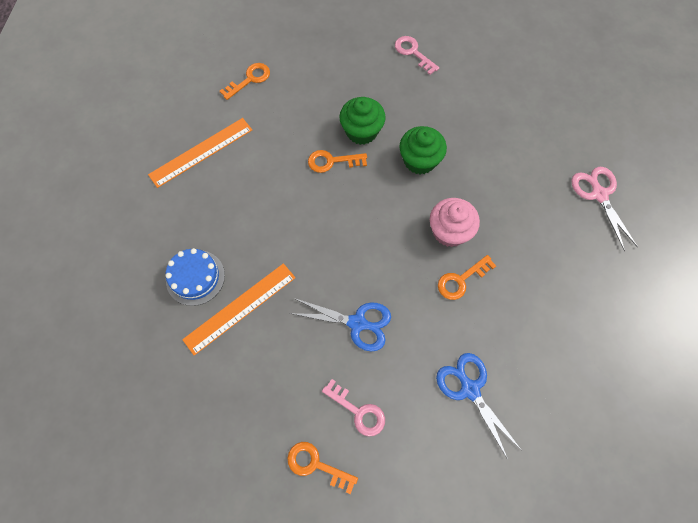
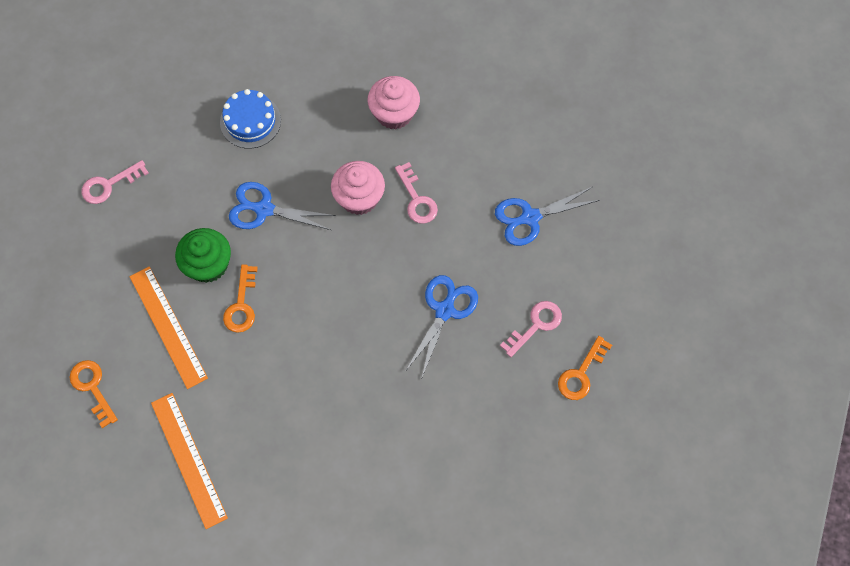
camera: 80 degrees left, 0 degrees up
(195, 277) = (358, 479): blue cake -> blue cake (250, 121)
(240, 308) = (405, 431): orange ruler -> orange ruler (168, 326)
(419, 160) = (264, 209): green cupcake -> blue scissors
(461, 280) = (417, 199): orange key -> pink key
(542, 245) = (394, 113): none -> pink cupcake
(599, 194) = (348, 44): pink scissors -> none

